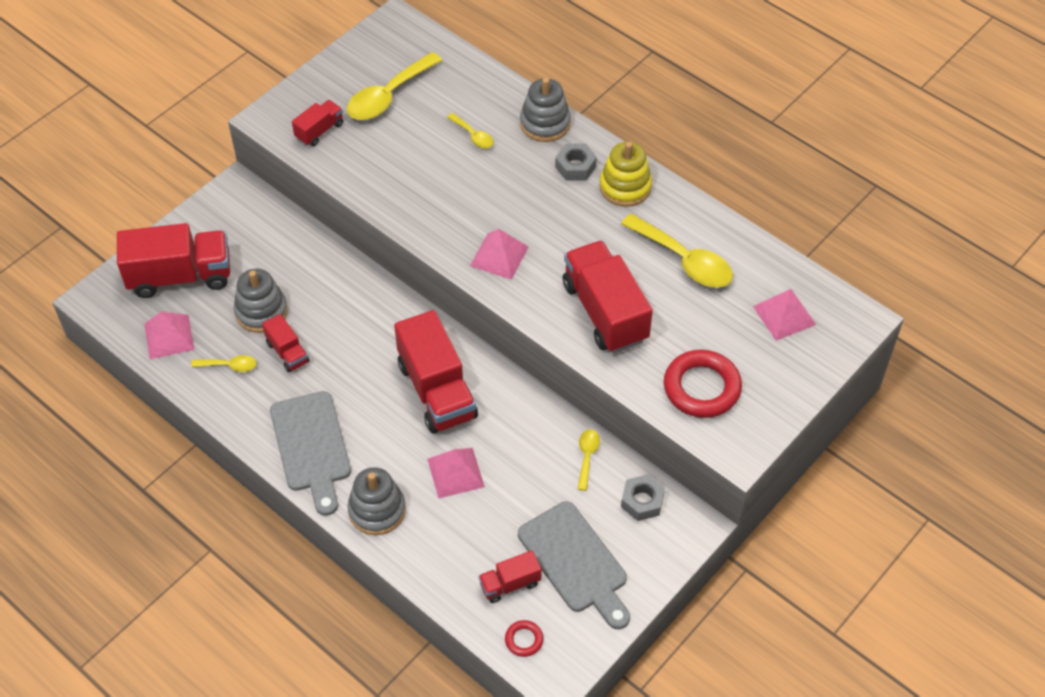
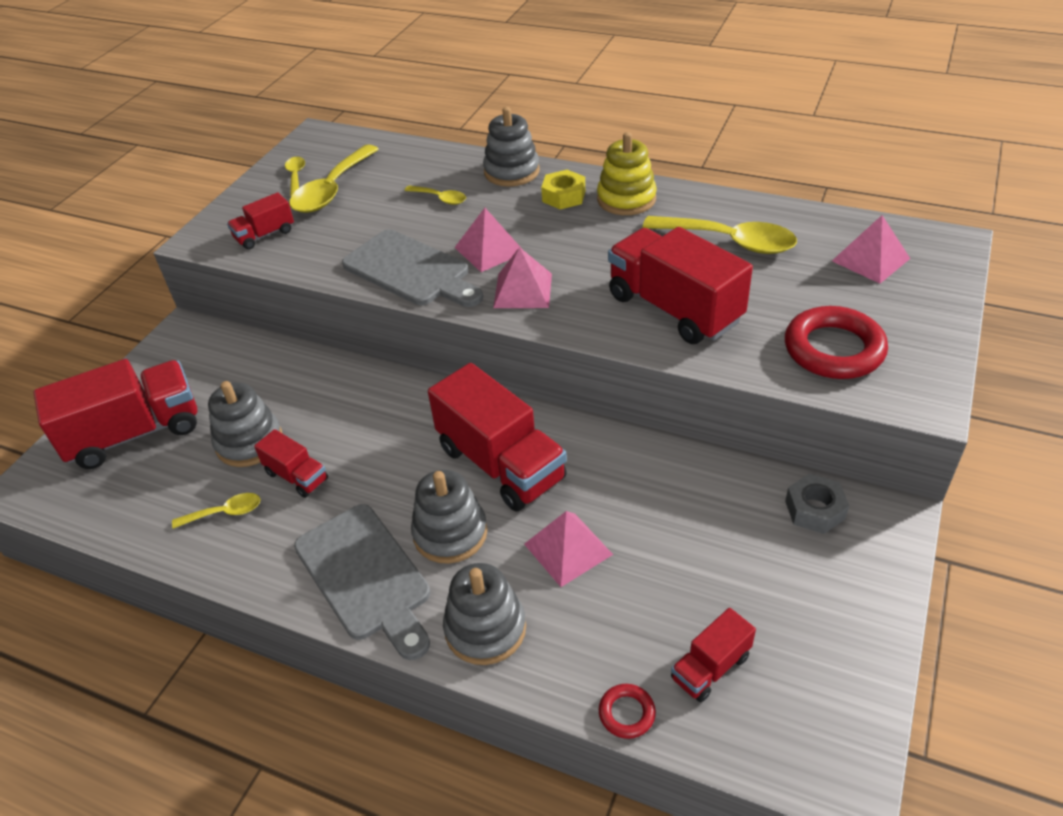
camera: 15 degrees left, 10 degrees down
(169, 336) = (134, 503): pink pyramid -> pink pyramid (489, 250)
(319, 131) = (265, 235): red truck -> red truck turned 150 degrees counterclockwise
(380, 434) = (450, 533): none -> grey stacking toy
(524, 640) = (772, 740): red ring -> red ring (626, 713)
(575, 166) = (563, 196): grey nut -> yellow nut
(575, 562) = (779, 609): grey cutting board -> grey cutting board (410, 271)
(587, 457) = (719, 481): yellow spoon -> yellow spoon (296, 176)

